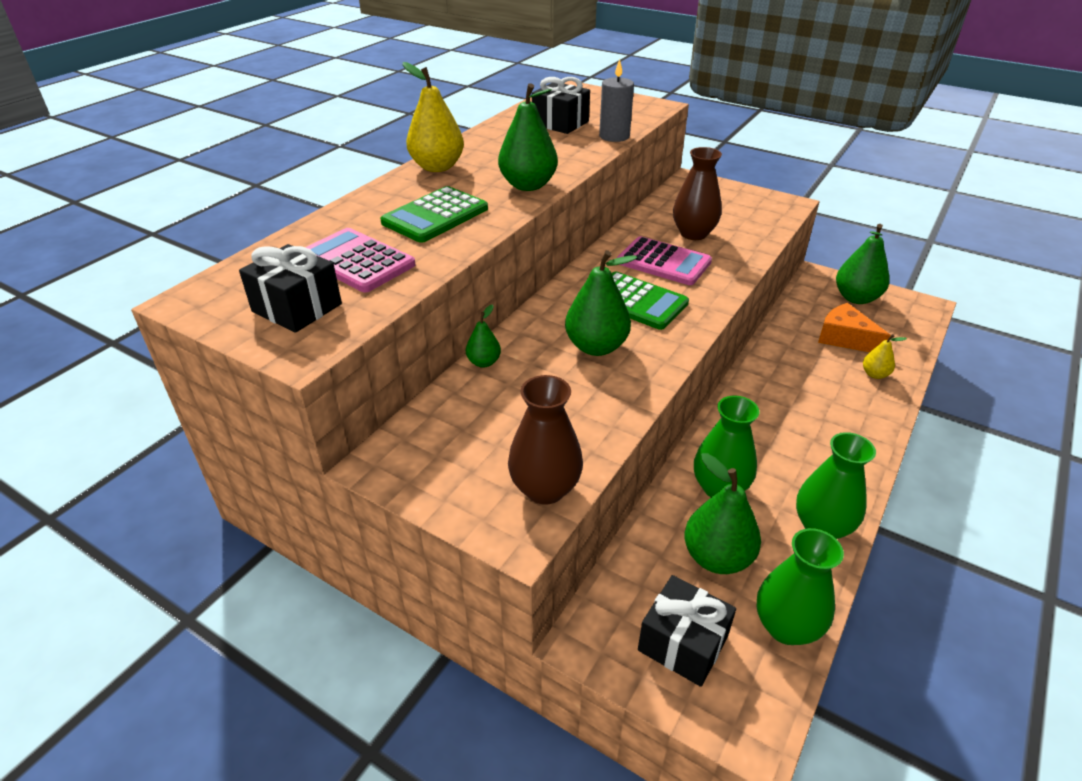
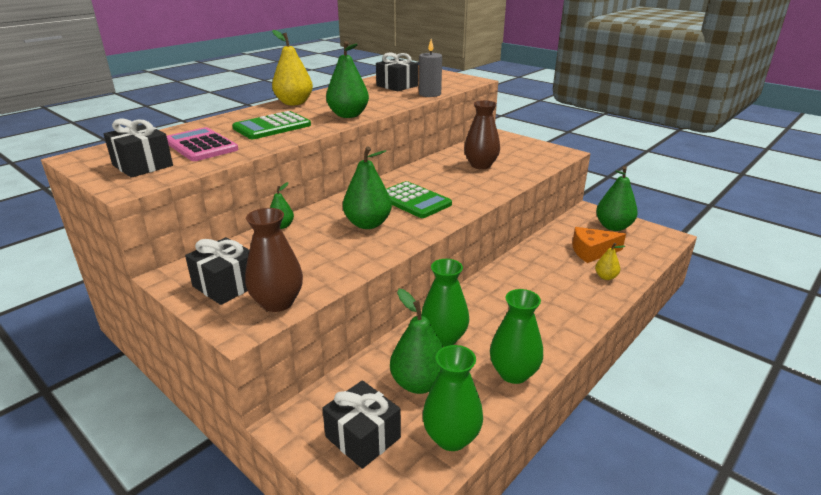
camera: 10 degrees right, 10 degrees down
(462, 470) = (226, 285): none -> black gift
(663, 262) = (448, 180): pink calculator -> none
(845, 338) = (592, 251): orange cheese -> orange cheese turned 60 degrees counterclockwise

